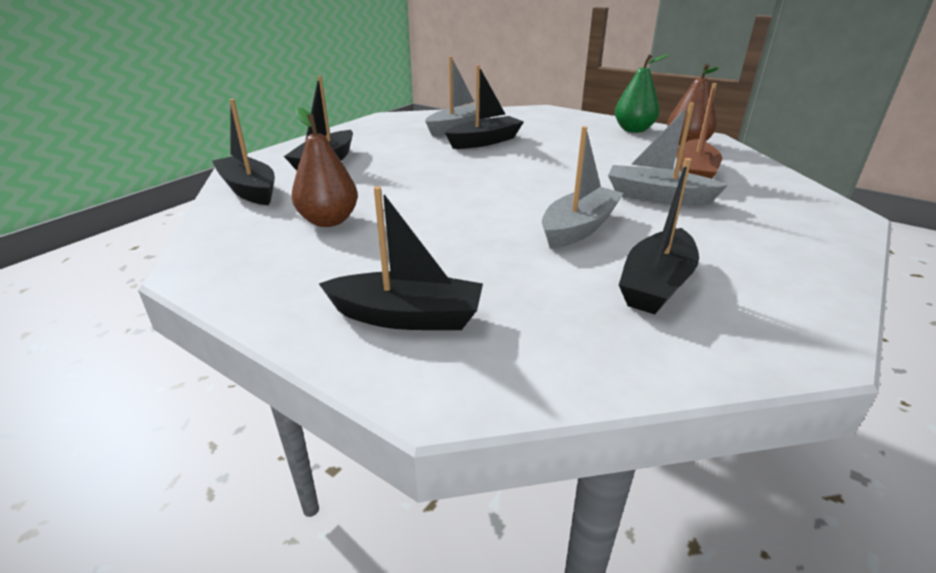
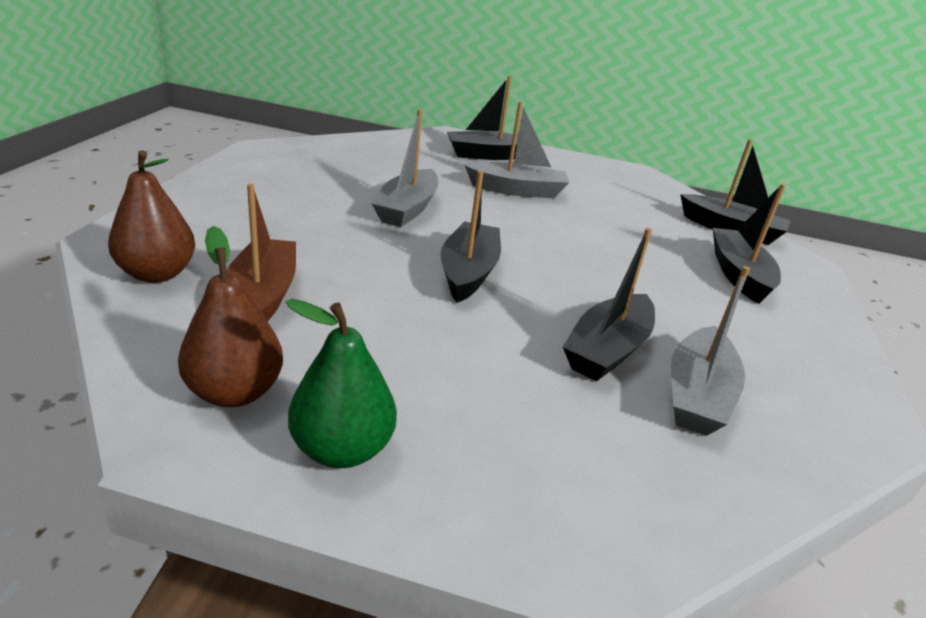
camera: 155 degrees right, 0 degrees up
(329, 221) = (614, 204): brown pear -> brown pear (157, 274)
(656, 284) = (344, 173): black boat -> black boat (468, 272)
(657, 197) = (326, 250): grey boat -> grey boat (517, 190)

